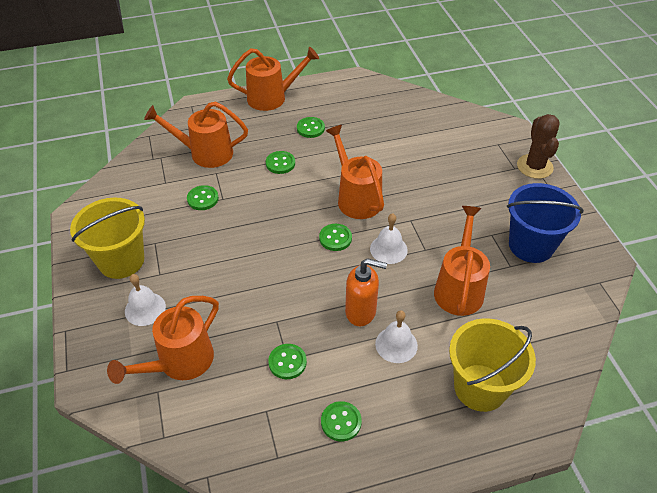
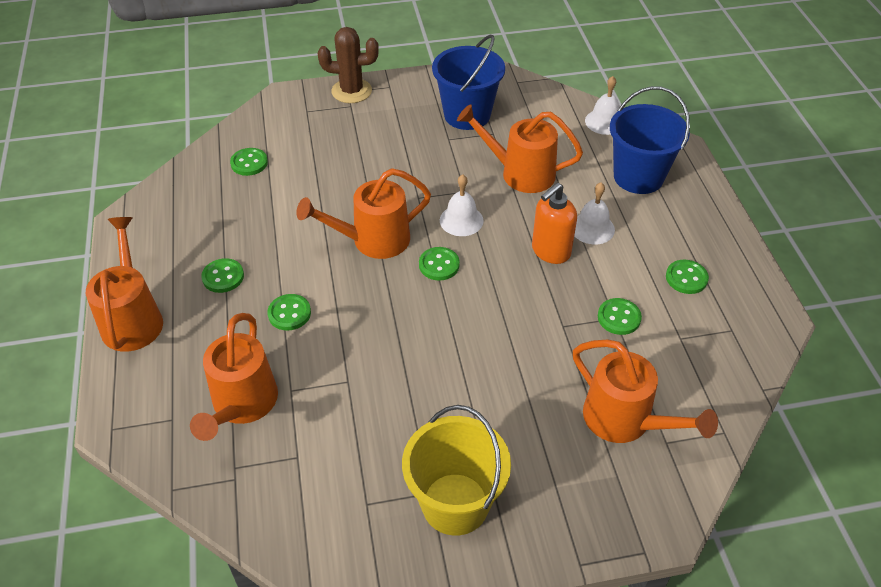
camera: 85 degrees left, 0 degrees up
(145, 309) = (543, 465): white bell -> white bell (604, 122)
(203, 199) = (344, 405): green button -> green button (249, 163)
(361, 312) = (550, 251): orange soap dispenser -> orange soap dispenser turned 150 degrees counterclockwise
(480, 387) = (638, 177): yellow bucket -> blue bucket

